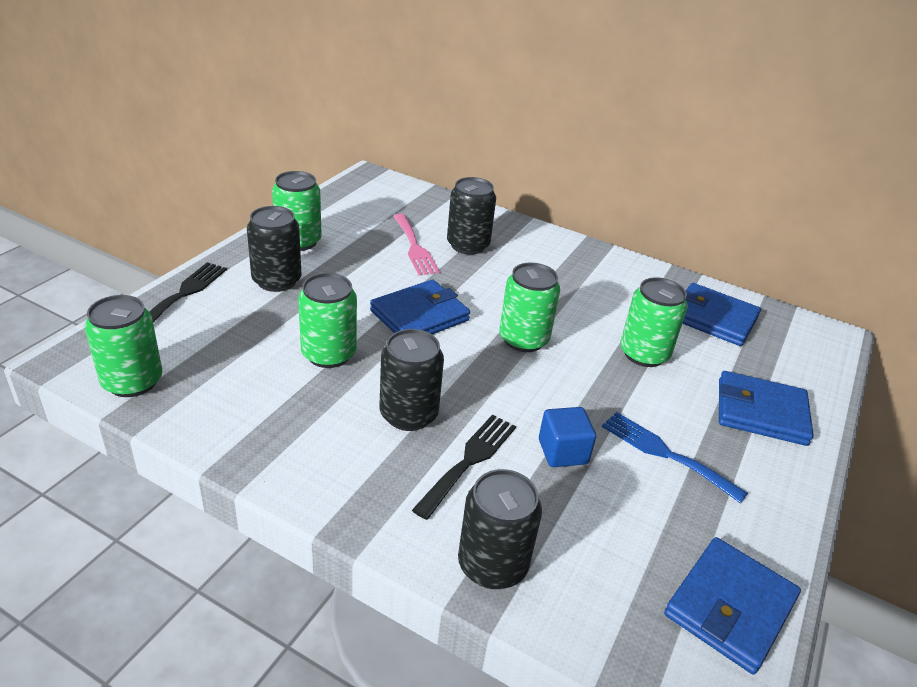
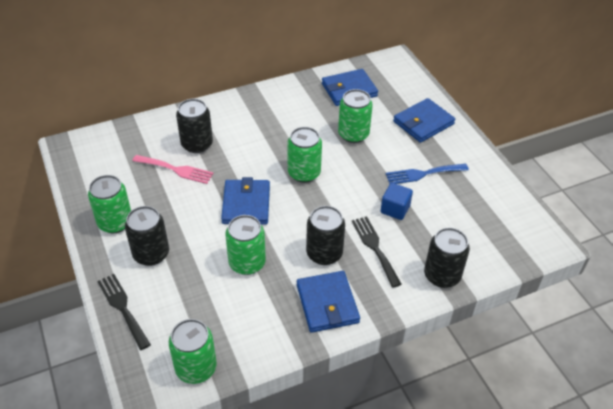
camera: 50 degrees left, 10 degrees up
(730, 607) = (513, 212): blue wallet -> blue wallet (327, 304)

